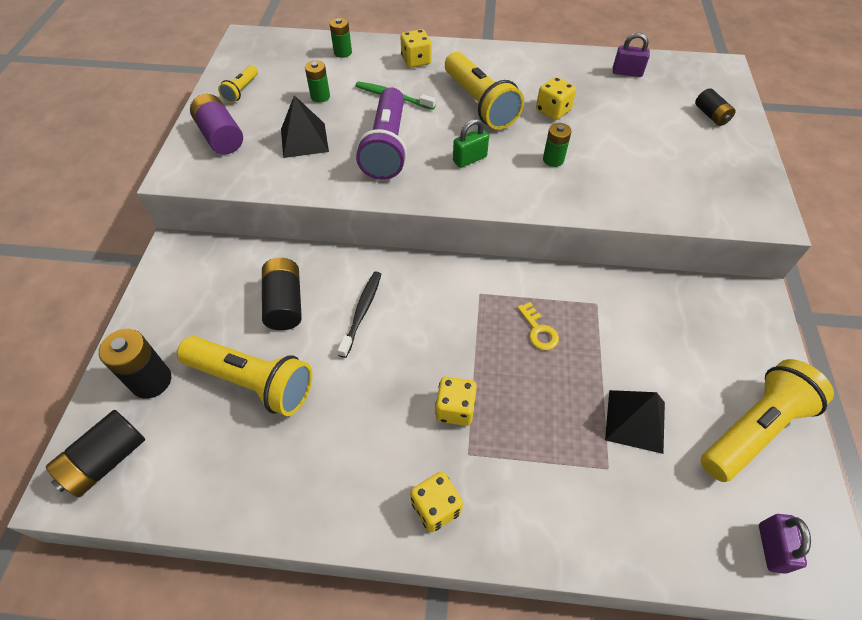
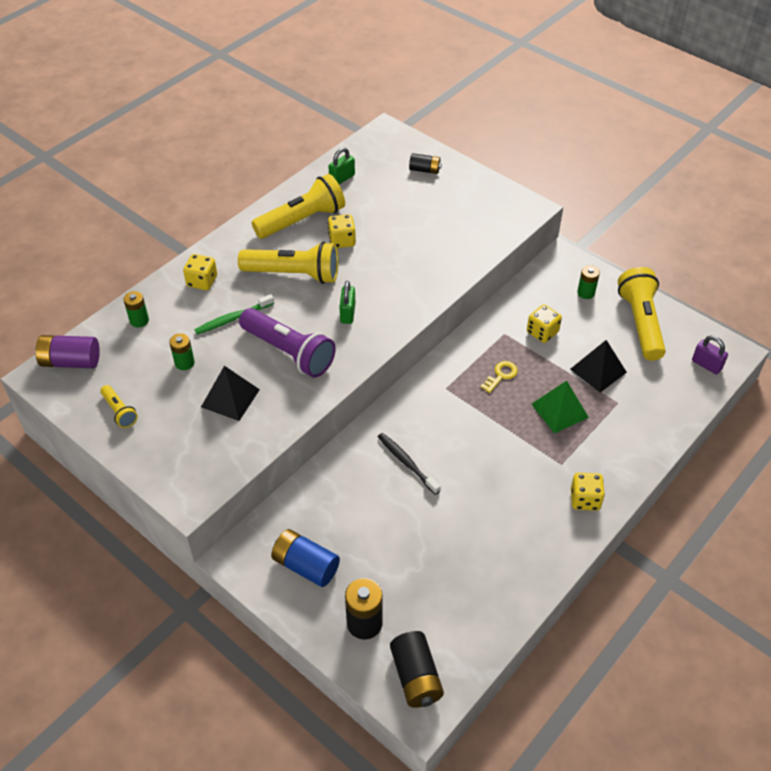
camera: 55 degrees left, 5 degrees down
(193, 301) = (305, 566): none -> blue battery
(221, 137) = (170, 451): purple battery -> purple battery (71, 361)
(253, 382) = (416, 557): yellow flashlight -> yellow flashlight (302, 220)
(284, 303) = (359, 506): black battery -> none
(455, 409) = (525, 452): yellow dice -> yellow dice (542, 332)
(538, 330) = (501, 375): yellow key -> yellow key turned 60 degrees counterclockwise
(541, 412) = (560, 410): none -> green pyramid
(553, 159) = (390, 271): green battery -> green battery (586, 293)
(627, 72) = (342, 178): purple padlock -> green padlock

